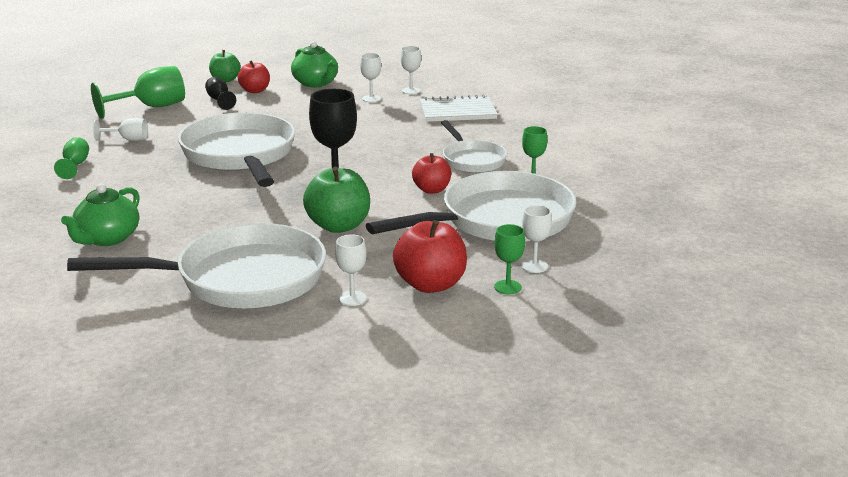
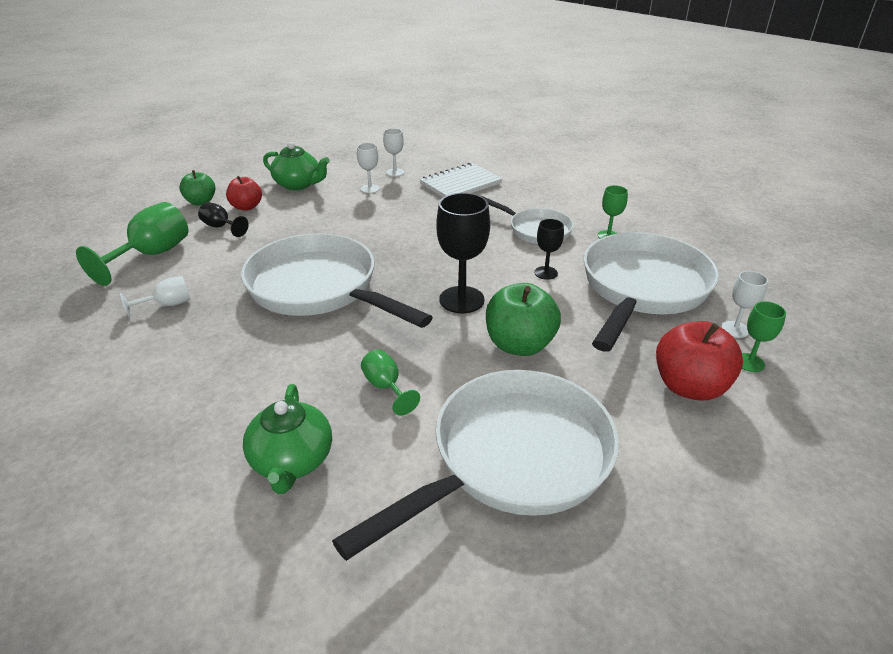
camera: 30 degrees left, 10 degrees up
(75, 165) = (136, 362): green goblet -> green goblet (386, 387)
(352, 298) = (648, 436): white goblet -> none
(432, 190) = (546, 273): red apple -> black goblet

